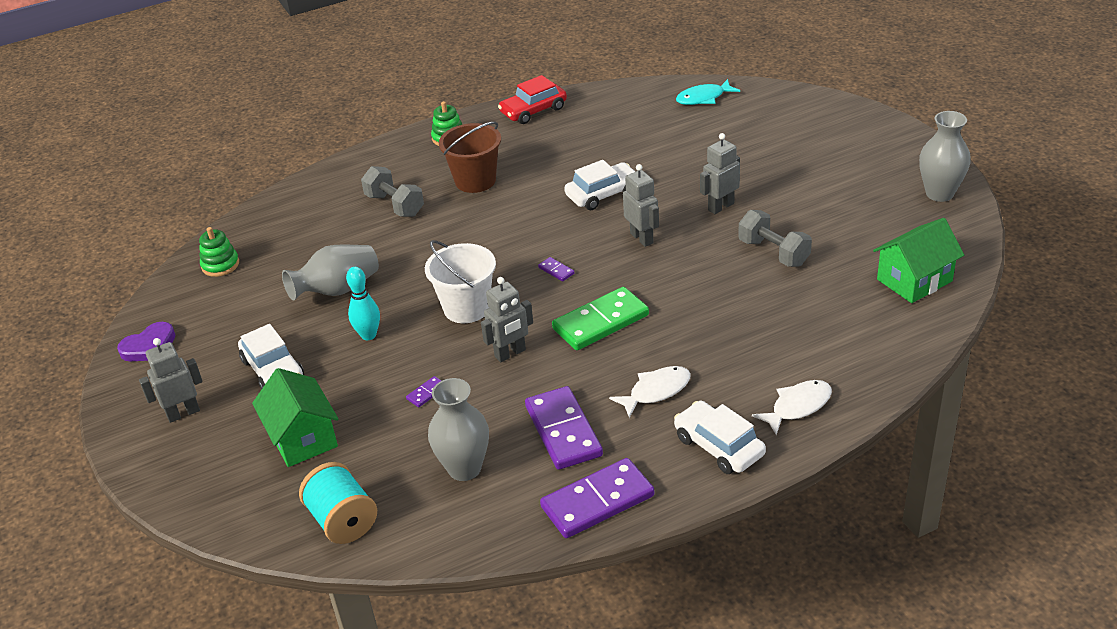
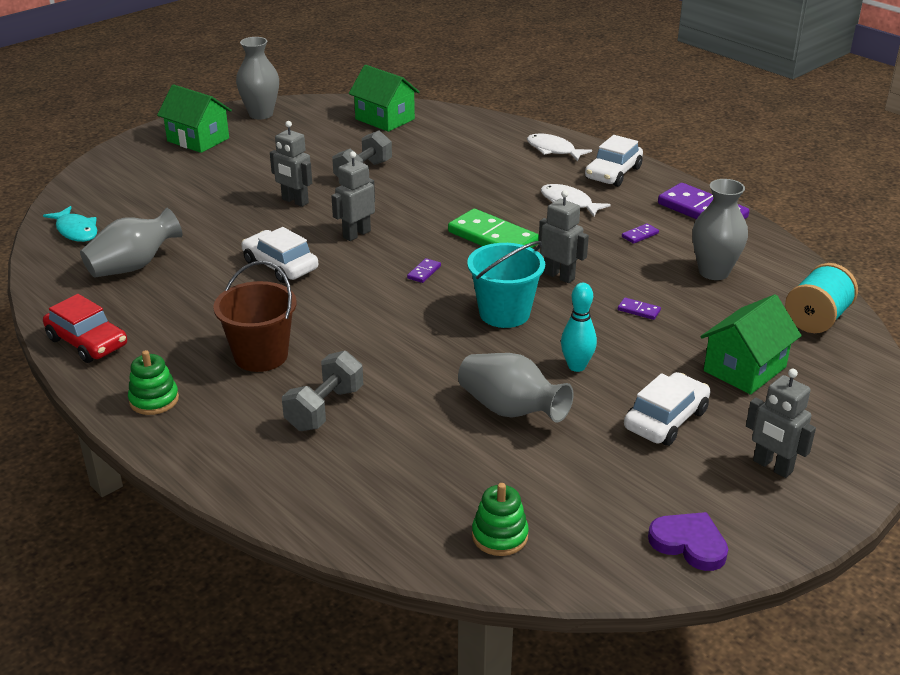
camera: 110 degrees left, 5 degrees down
(466, 308) = (504, 313): white bucket -> turquoise bucket
(563, 431) = (640, 235): purple domino -> purple domino, size x0.41
(633, 125) = (133, 266): none -> grey vase
(877, 154) = (198, 140): none -> green house

